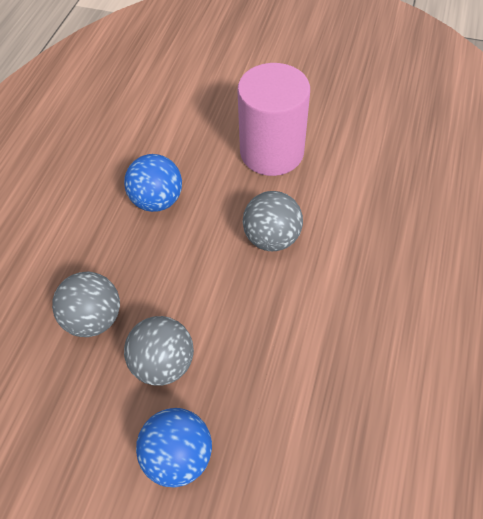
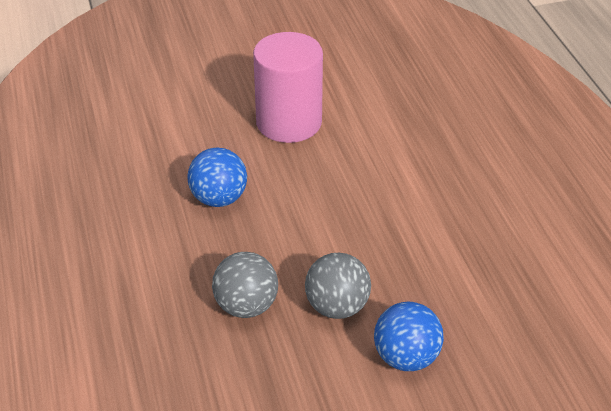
camera: 35 degrees left, 15 degrees down
(272, 237) = (346, 183): grey ball -> none

